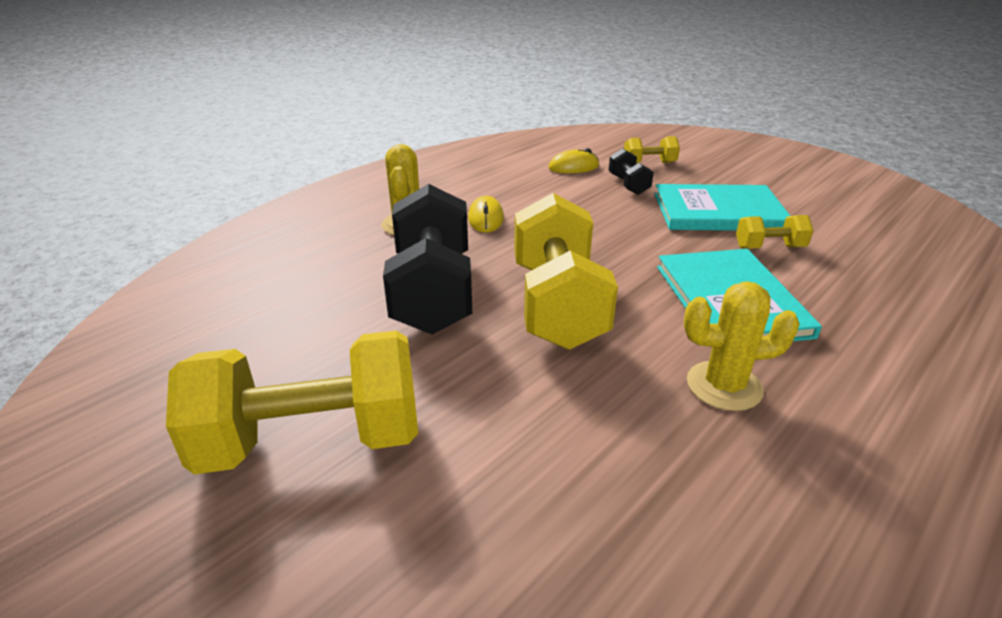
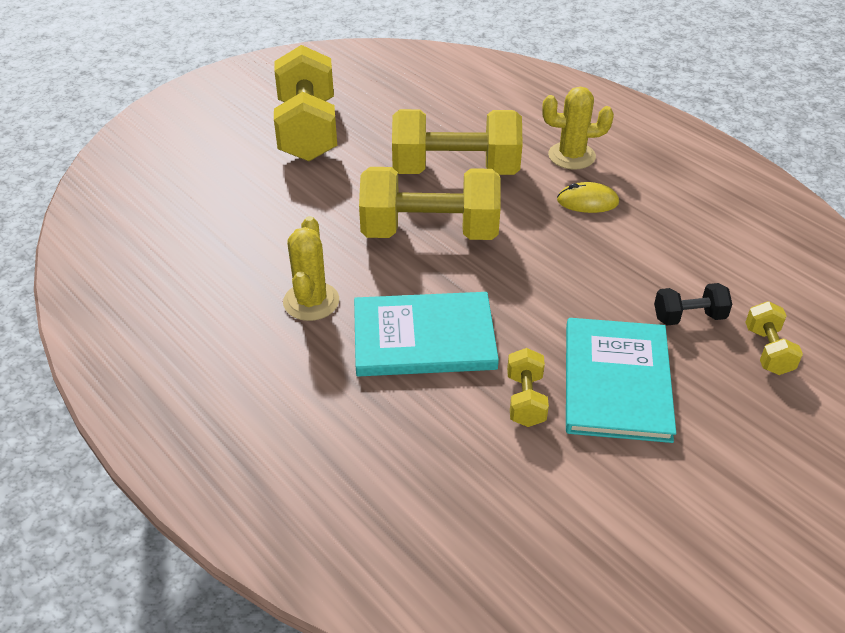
camera: 95 degrees right, 10 degrees up
(433, 292) = (455, 170): black dumbbell -> yellow dumbbell
(573, 167) = (738, 277): yellow mouse -> none

